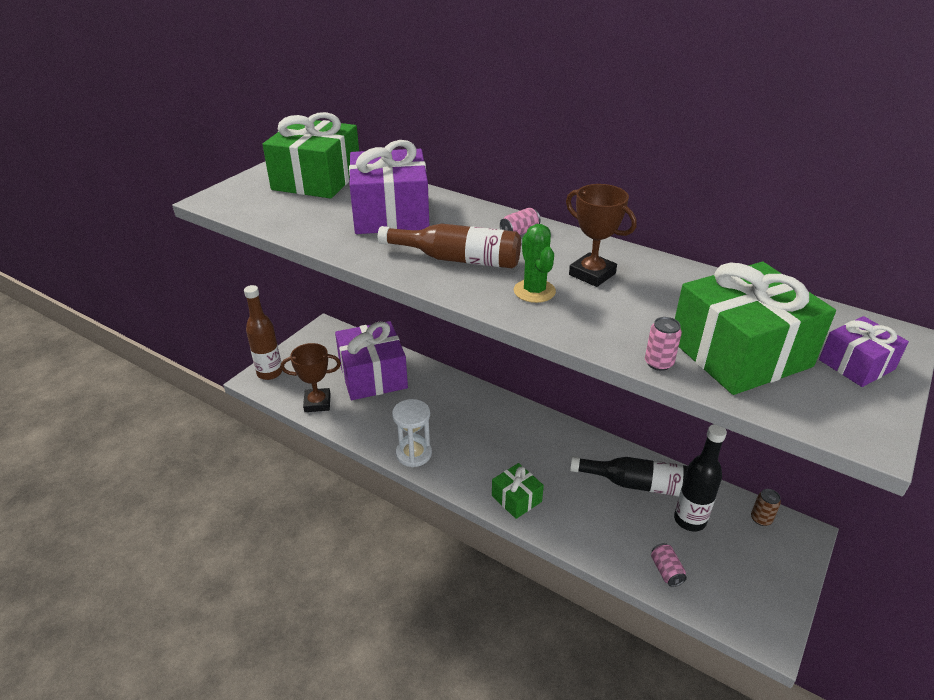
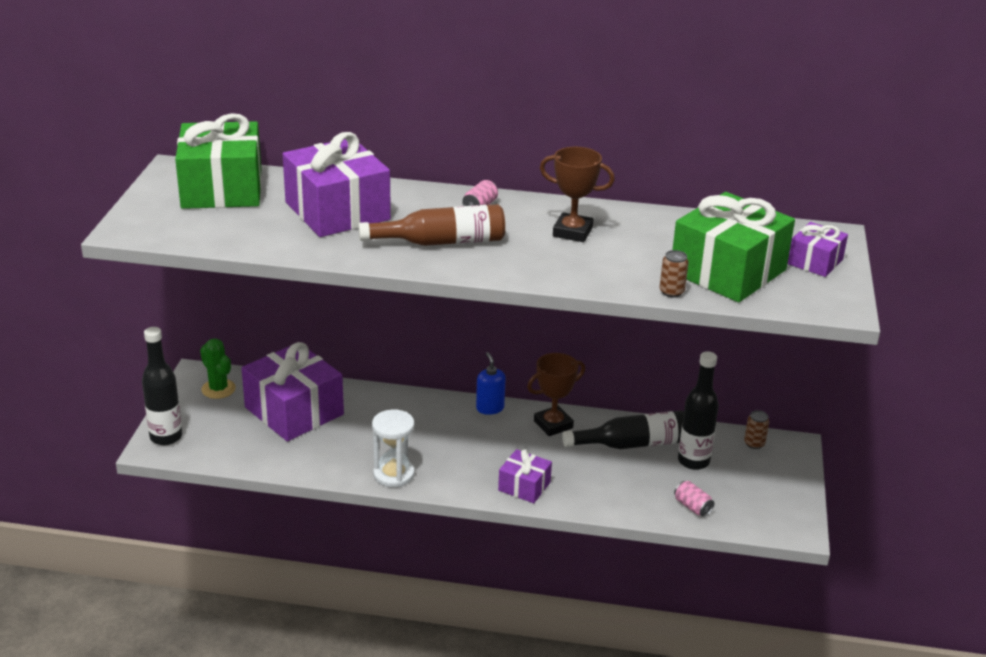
camera: 25 degrees left, 5 degrees down
(269, 373) = (166, 437): brown bottle -> black bottle
(317, 403) = (249, 453): brown trophy -> brown trophy (553, 424)
(516, 498) = (524, 486): green gift -> purple gift
(527, 414) = (490, 408): none -> blue soap dispenser
(534, 291) = (533, 256): green cactus -> green cactus (218, 389)
(658, 363) = (671, 292): pink can -> brown can

